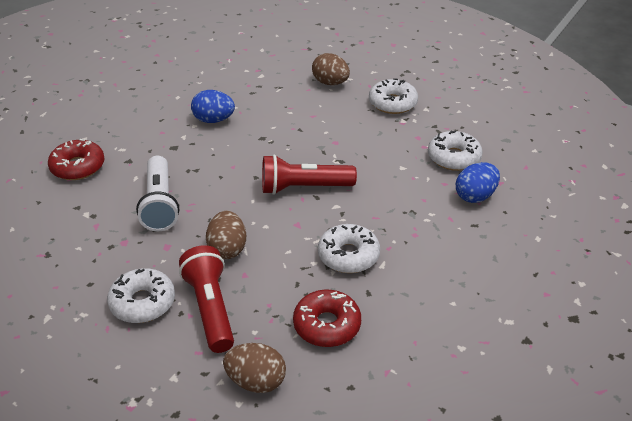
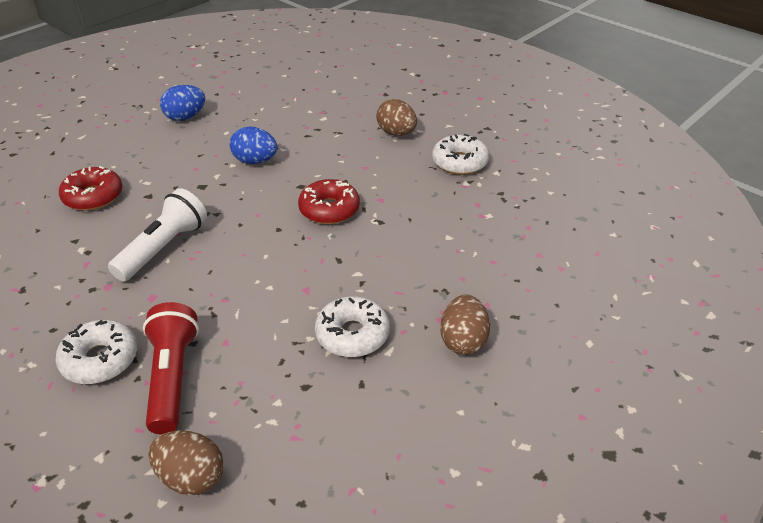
camera: 10 degrees right, 0 degrees up
(160, 204) = (163, 248): white flashlight -> white flashlight turned 150 degrees counterclockwise
(227, 249) = (217, 308): brown egg -> brown egg (463, 341)
(303, 188) = (327, 248): red flashlight -> none
(327, 325) = (299, 418): red donut -> red donut (329, 209)
(453, 157) = (512, 232): white donut -> none
(475, 196) = (525, 281): blue egg -> blue egg (185, 117)

